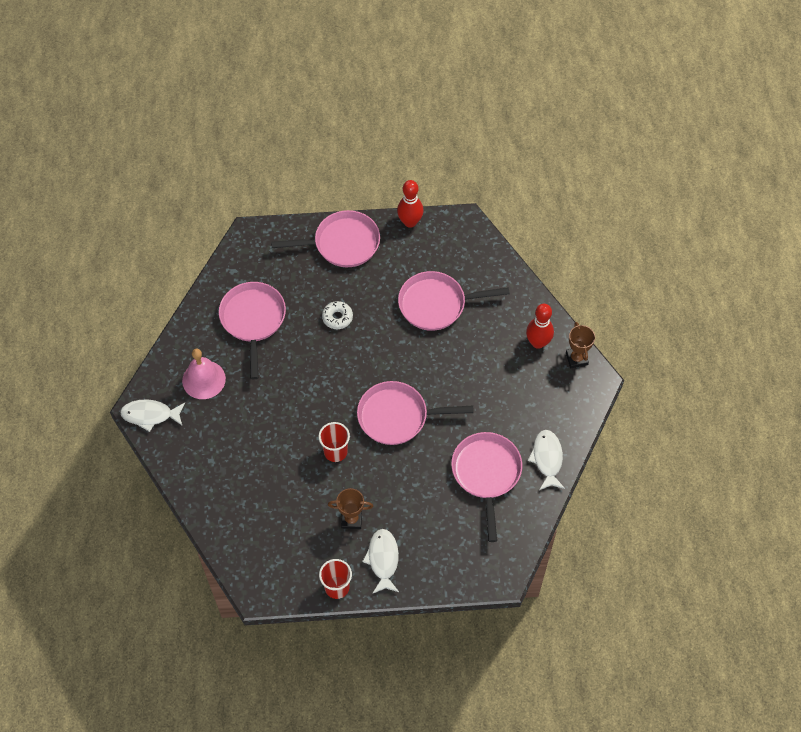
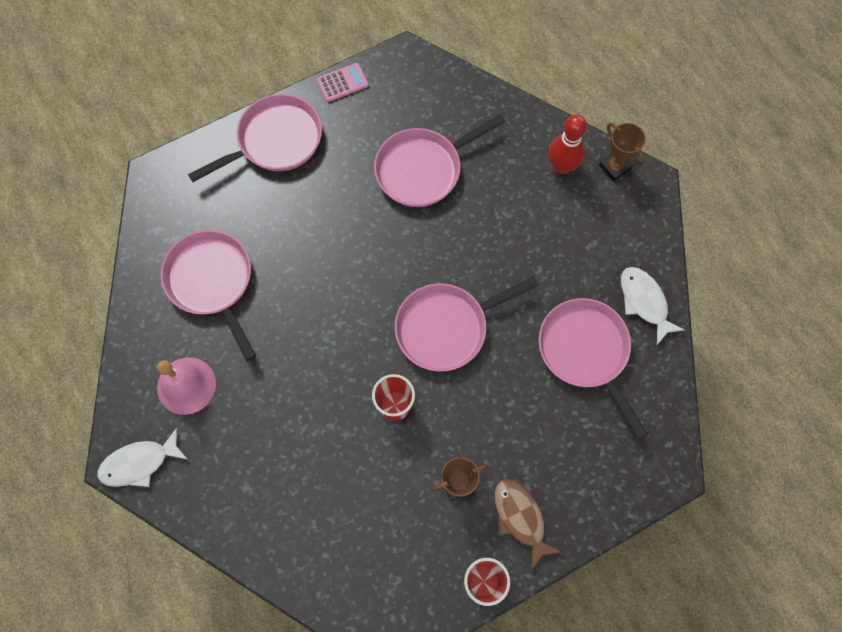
camera: 25 degrees left, 10 degrees up
(337, 317) = (314, 235): white donut -> none
(383, 559) = (520, 518): white fish -> brown fish
(410, 222) = (342, 83): red bowling pin -> pink calculator

